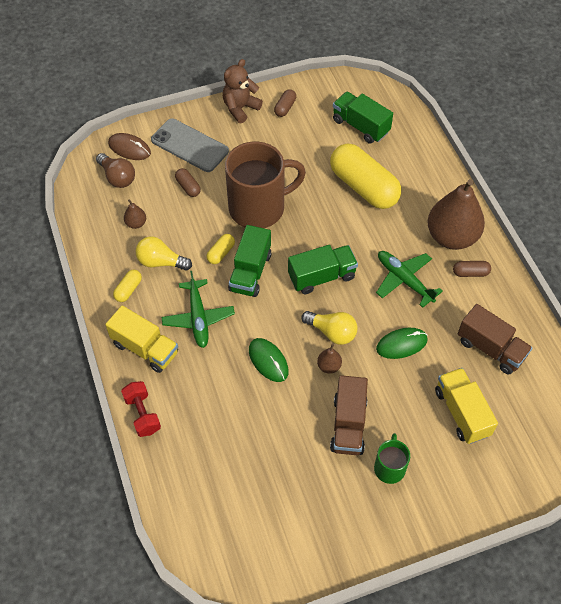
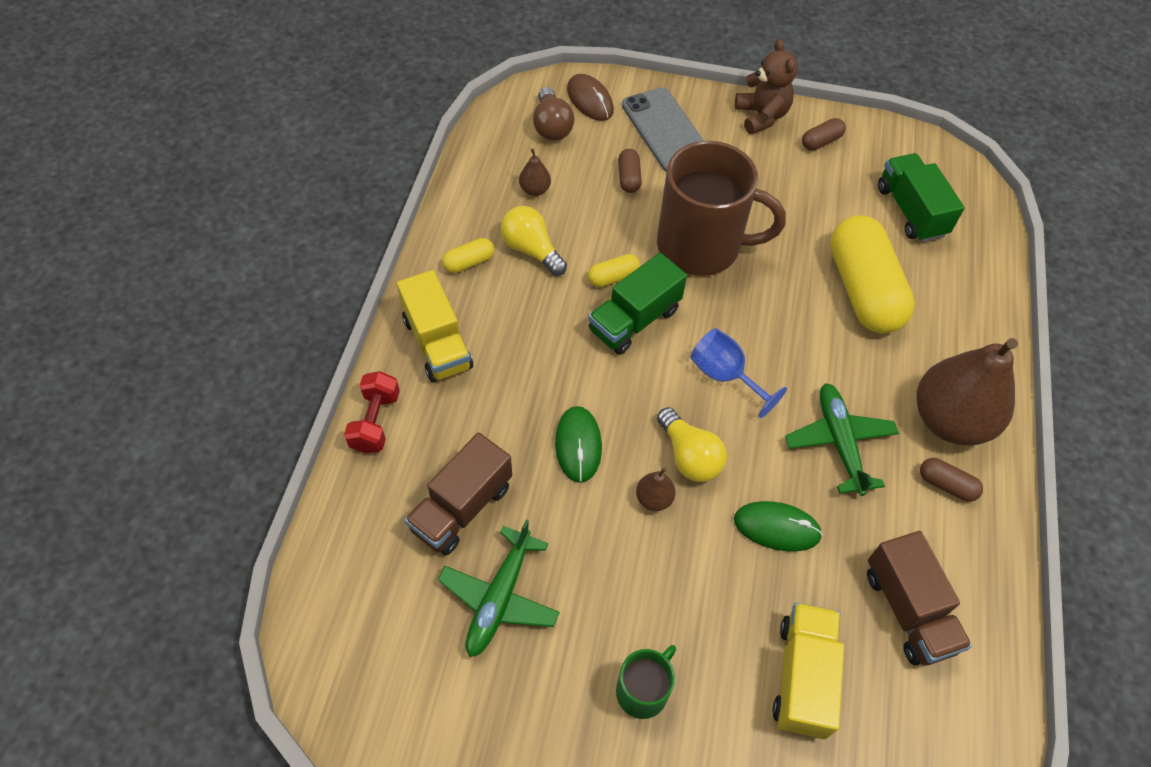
camera: 30 degrees right, 0 degrees up
(198, 318) = (528, 341): green plane -> green plane (499, 597)
(240, 108) = (761, 116): brown teddy bear -> brown teddy bear turned 90 degrees clockwise
(322, 277) = (725, 376): green truck -> blue goblet
(348, 424) = (626, 594): brown truck -> brown truck (462, 507)

